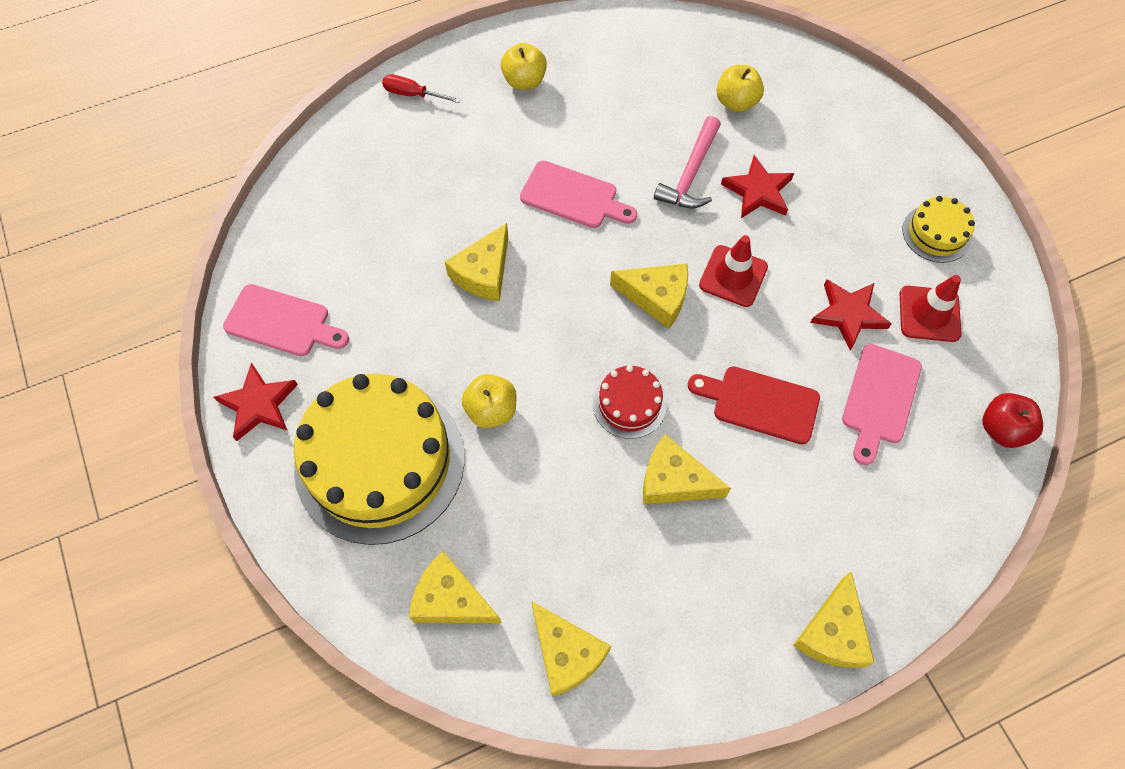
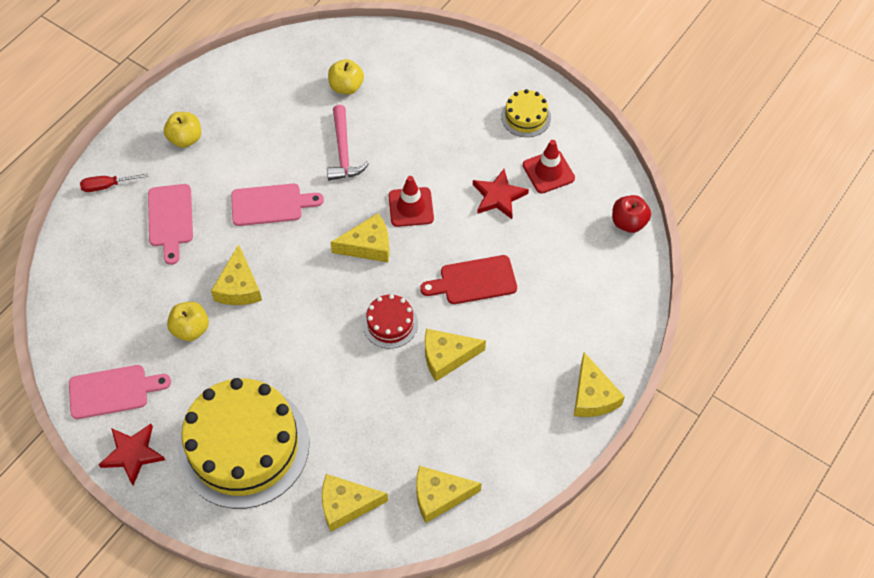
camera: 30 degrees left, 5 degrees down
(491, 410) = (300, 374): yellow apple -> yellow apple (191, 329)
(566, 653) = (439, 496): yellow cheese -> yellow cheese turned 150 degrees clockwise
(758, 191) = (395, 142): red star -> none
(879, 399) = (546, 240): pink cutting board -> pink cutting board (170, 219)

